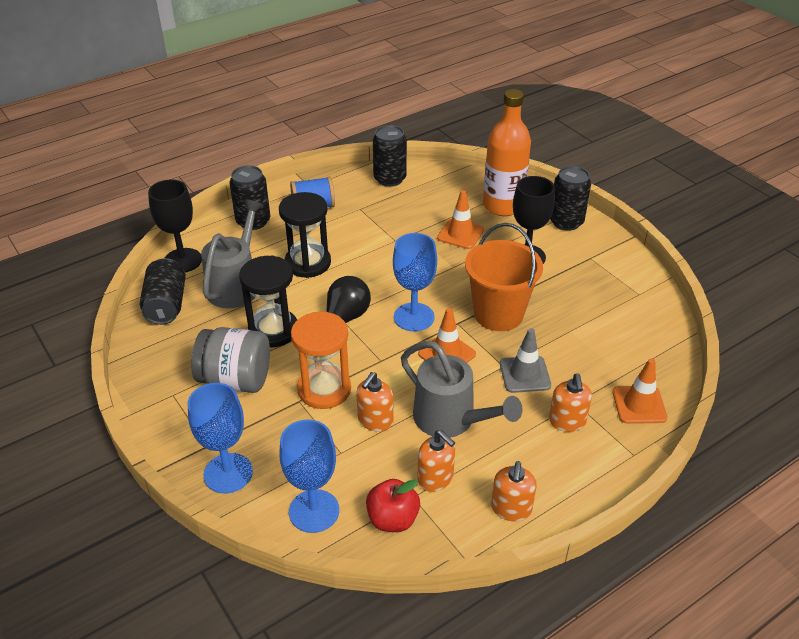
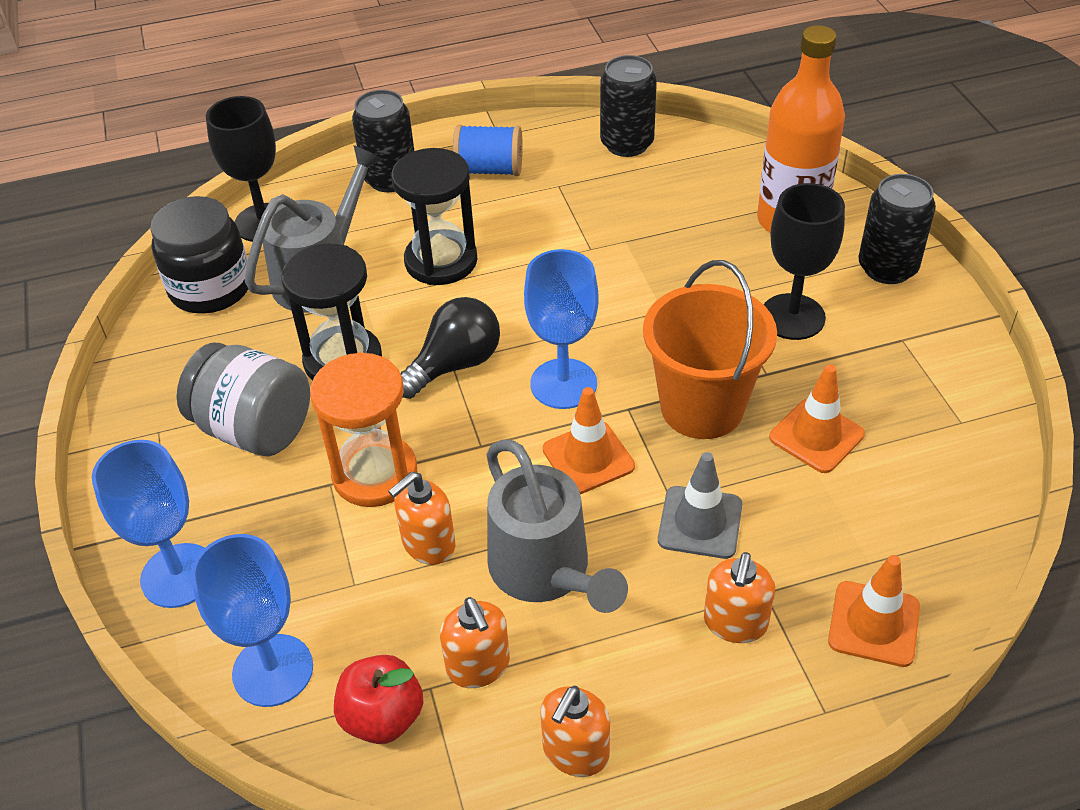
camera: 20 degrees right, 5 degrees up
(166, 305) = (210, 288): black can -> black jar
(460, 234) = (699, 257): orange traffic cone -> orange traffic cone (816, 436)

